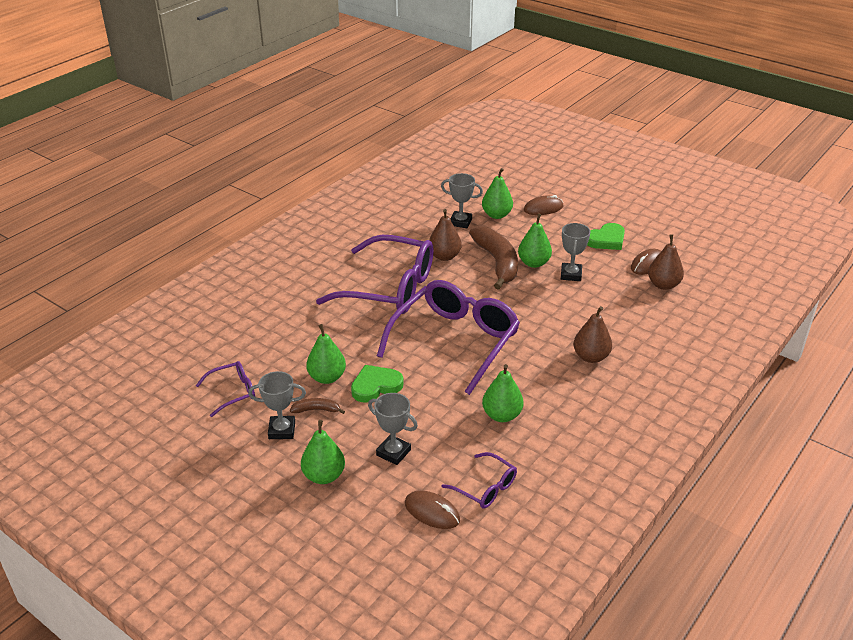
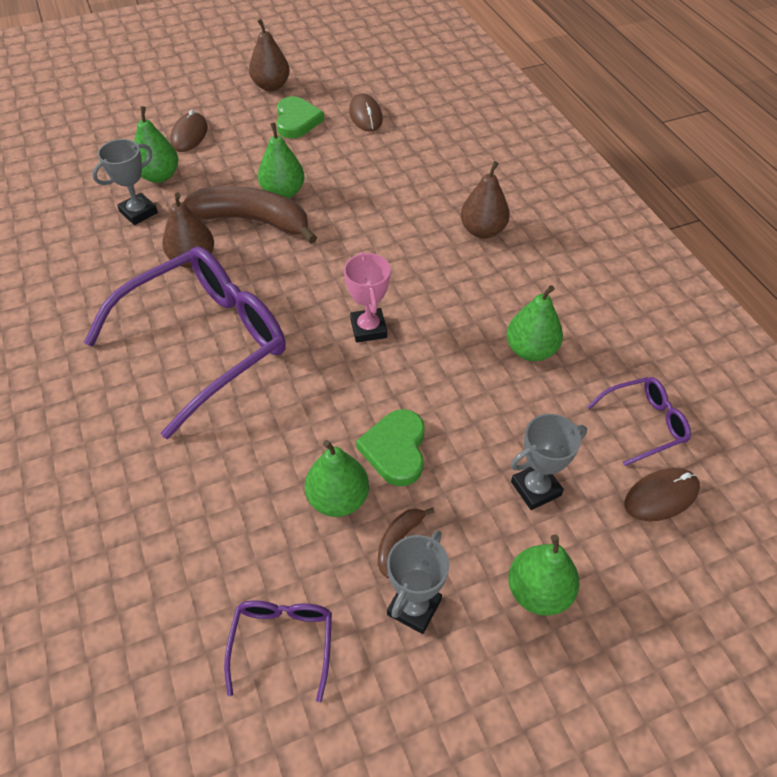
camera: 60 degrees left, 15 degrees up
(455, 341) = (368, 328): purple glasses -> pink trophy
(571, 274) = (331, 175): grey trophy -> none
(663, 285) = (409, 123): brown pear -> brown pear (271, 86)

